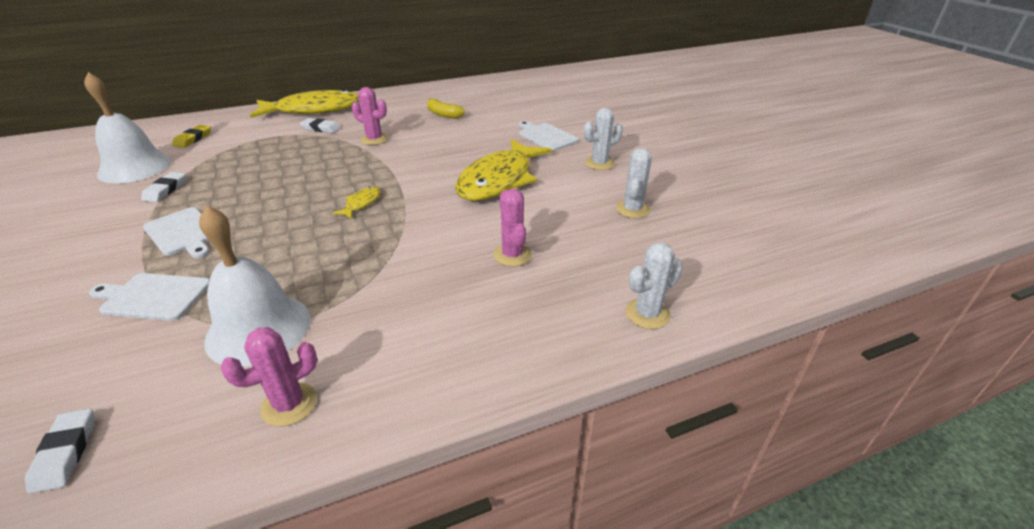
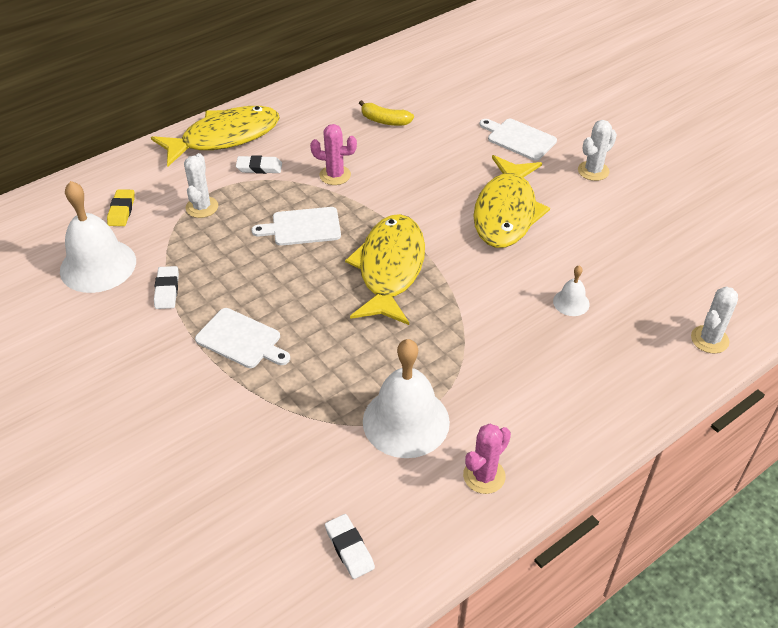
camera: 15 degrees left, 10 degrees up
(153, 297) = (283, 412): white cutting board -> white cutting board (302, 227)
(361, 203) = (390, 269): yellow fish -> yellow fish, size x2.44
(512, 255) = (571, 302): pink cactus -> white bell
(632, 209) = (651, 228): white cactus -> white cactus (202, 207)

